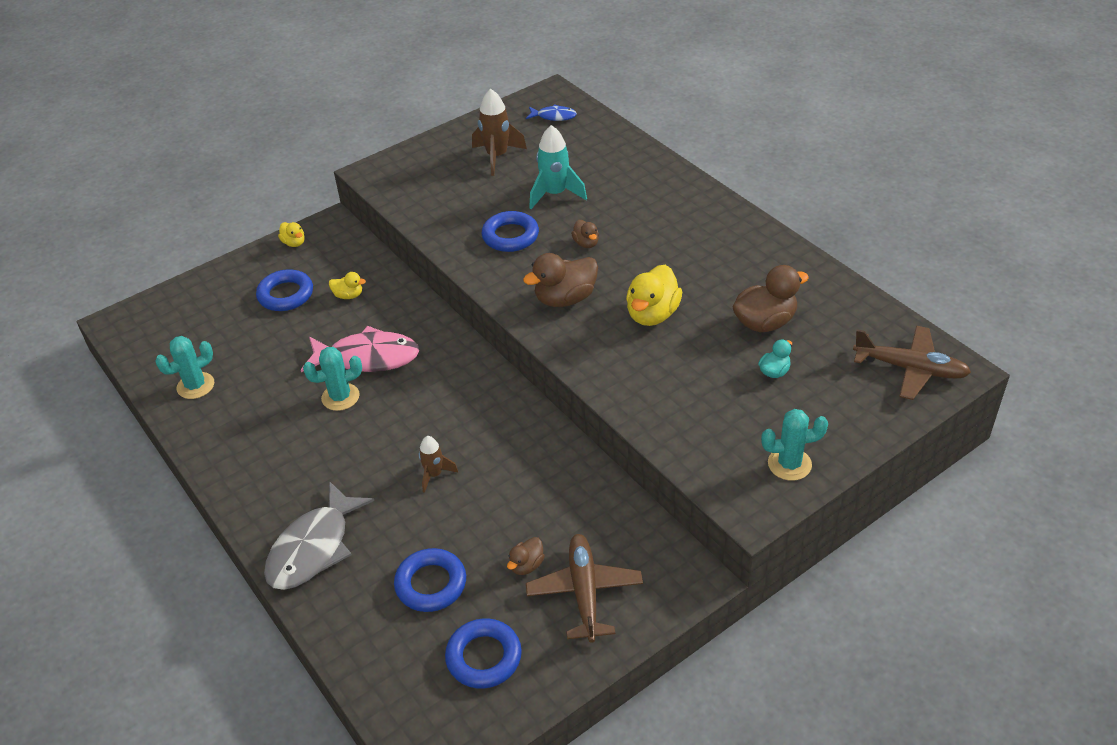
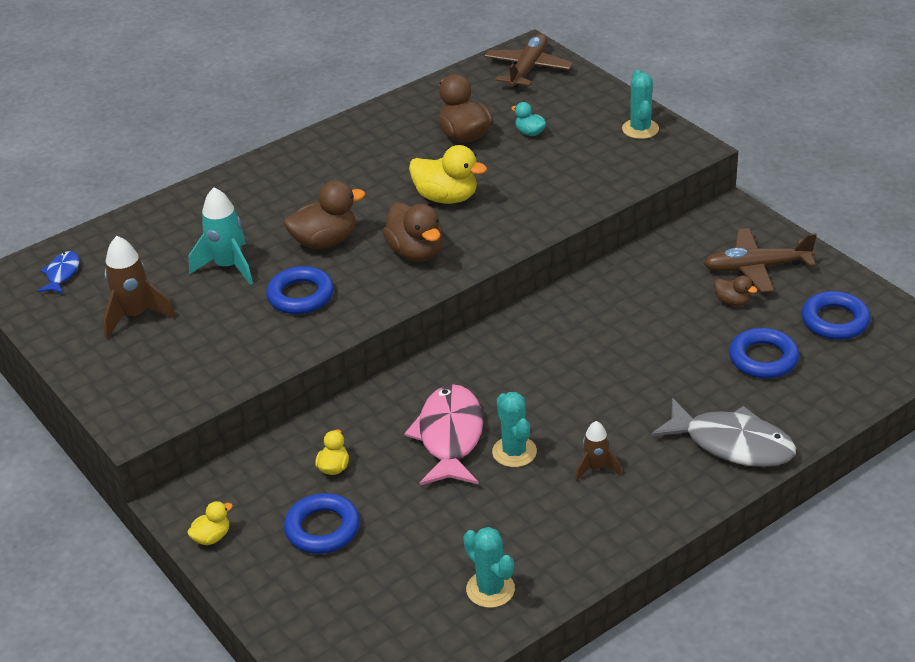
camera: 90 degrees left, 5 degrees down
(434, 474) = (627, 368): brown rocket -> brown rocket (596, 468)
(586, 243) = (325, 241): brown duck -> brown duck, size x1.91

